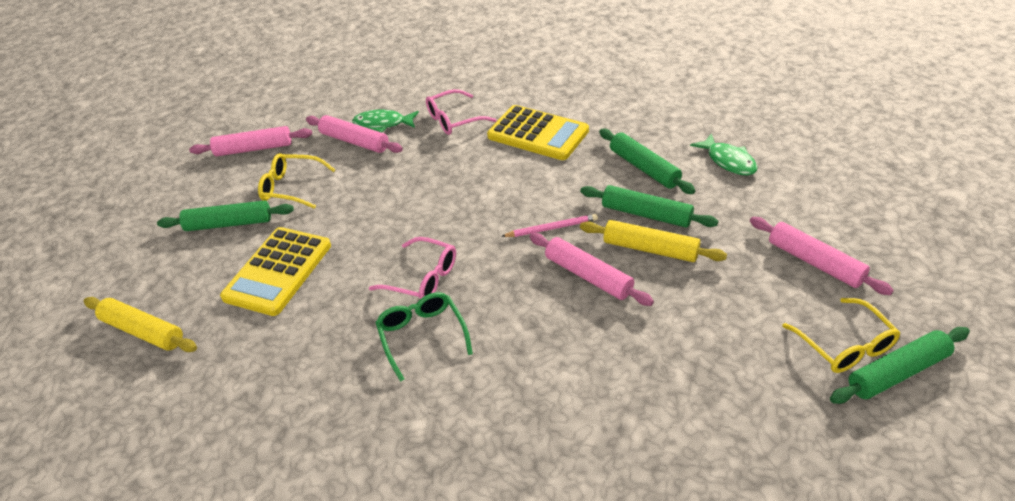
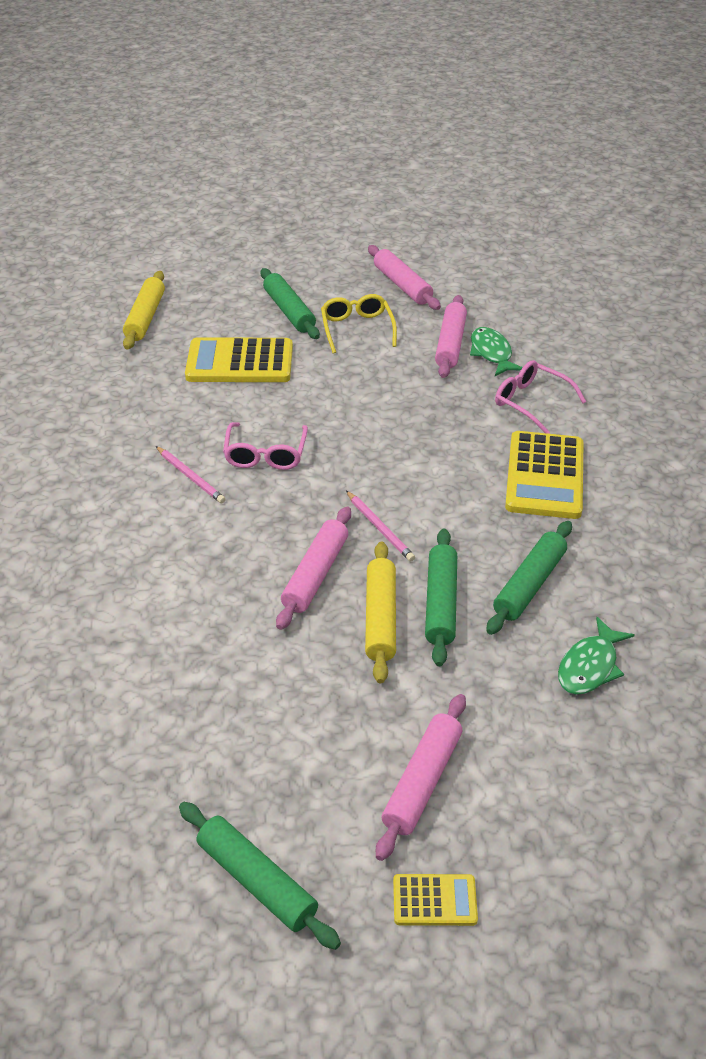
camera: 65 degrees right, 0 degrees up
(422, 336) = (190, 477): green glasses -> pink pencil
(845, 345) = (285, 824): yellow glasses -> none
(917, 279) = (434, 900): none -> yellow calculator

